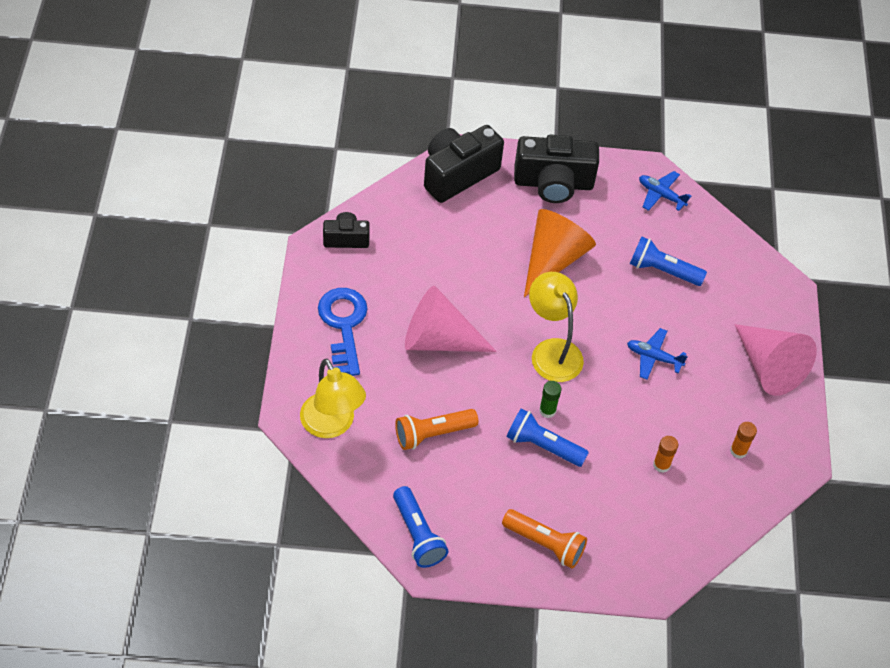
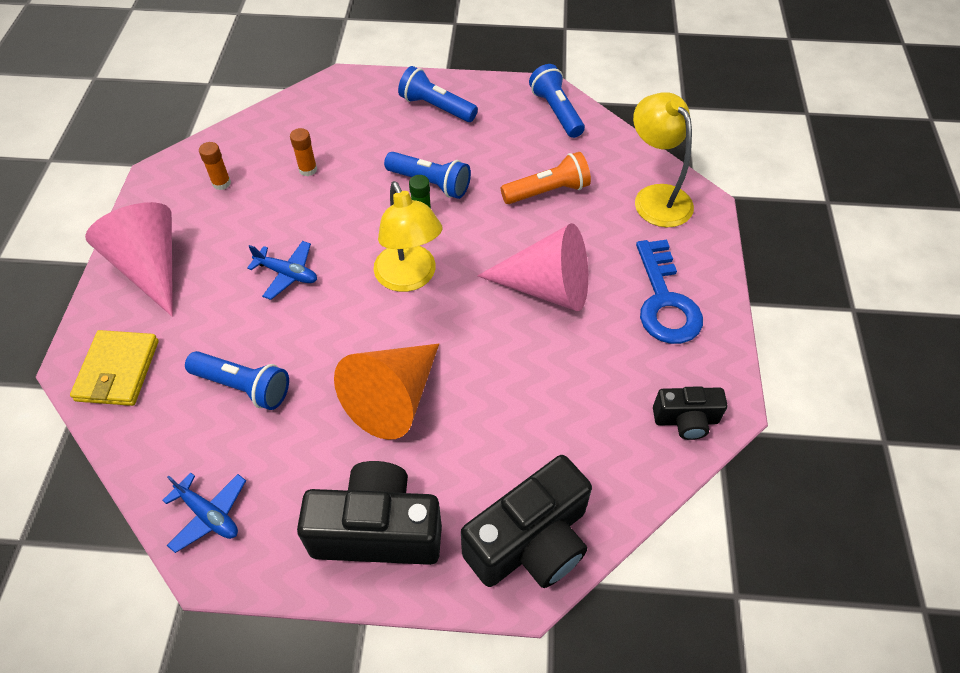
camera: 175 degrees left, 0 degrees up
(545, 544) = (436, 107): orange flashlight -> blue flashlight
(758, 284) = (118, 370): none -> yellow wallet

